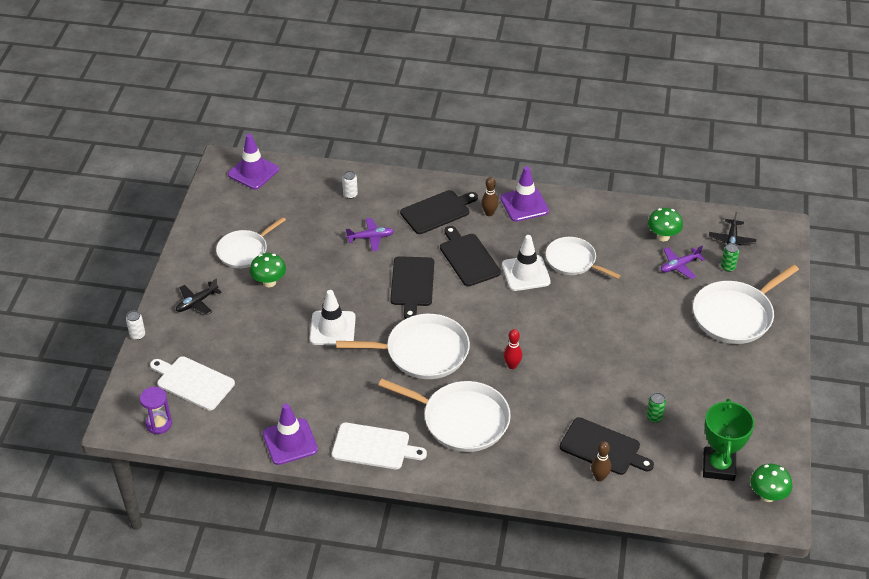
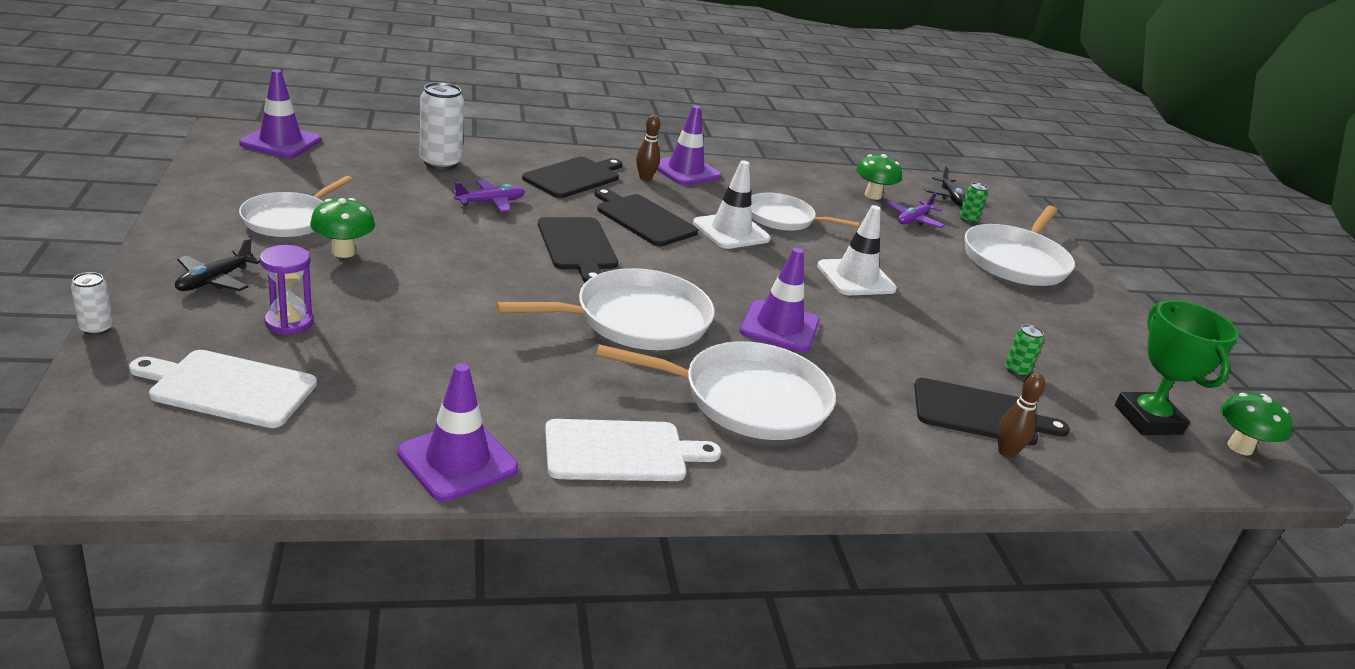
camera: 25 degrees left, 15 degrees down
(159, 424) = (161, 461): purple hourglass -> purple hourglass (289, 322)
(332, 328) = (474, 300): white traffic cone -> white traffic cone (856, 278)
(350, 194) = (440, 163): white can -> white can, size x1.94
(512, 365) = (779, 327): red bowling pin -> purple traffic cone

